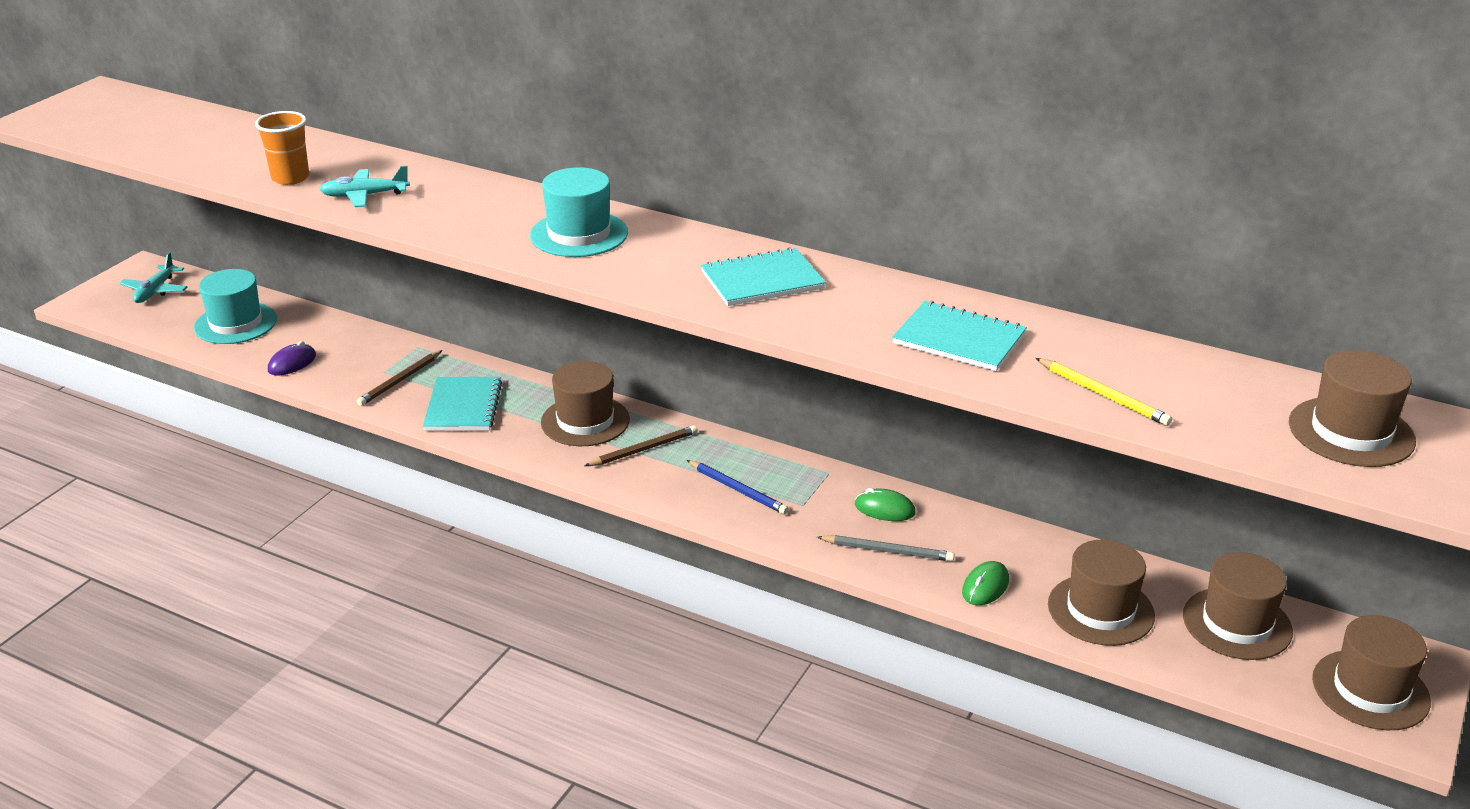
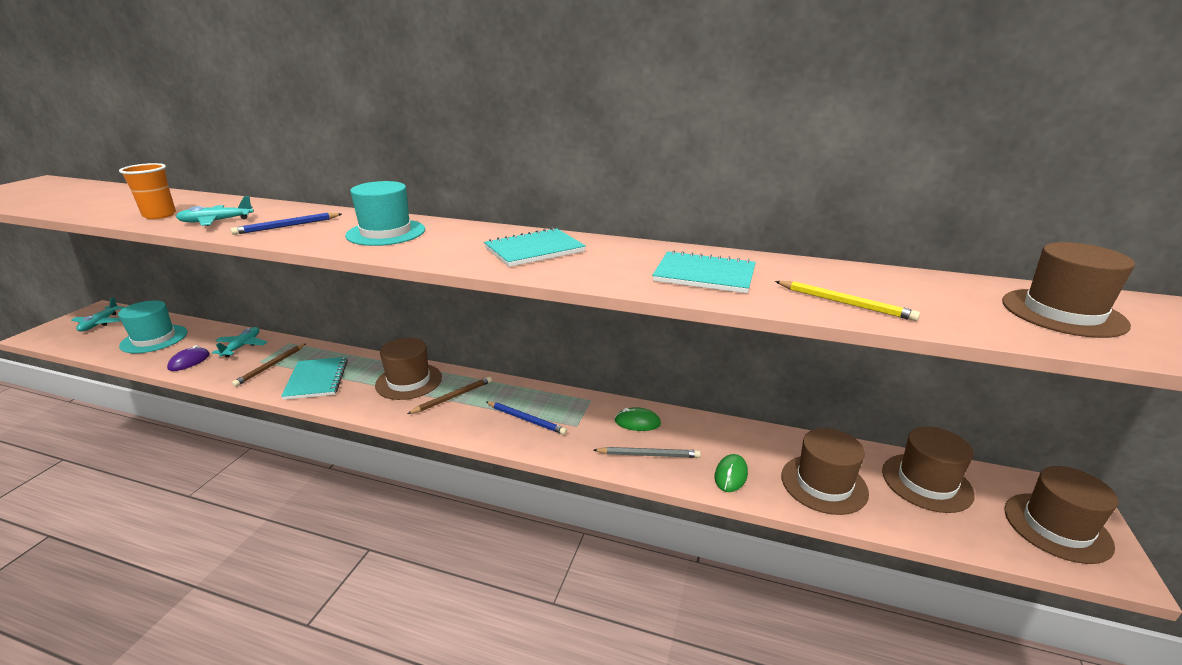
camera: 10 degrees left, 5 degrees down
(356, 346) = (242, 346): none -> turquoise plane
(455, 212) = (287, 226): none -> blue pencil

